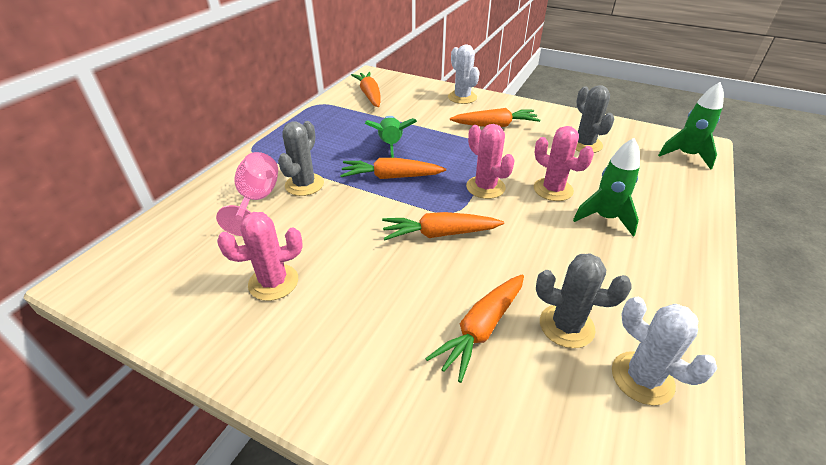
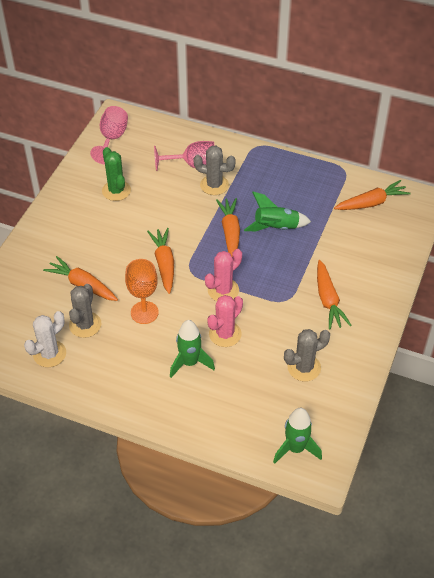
camera: 85 degrees right, 10 degrees up
(142, 285) = (112, 139): none -> pink goblet
(273, 282) = (116, 191): pink cactus -> green cactus
(462, 97) = (384, 275): white cactus -> none
(530, 256) = (144, 312): none -> orange goblet

